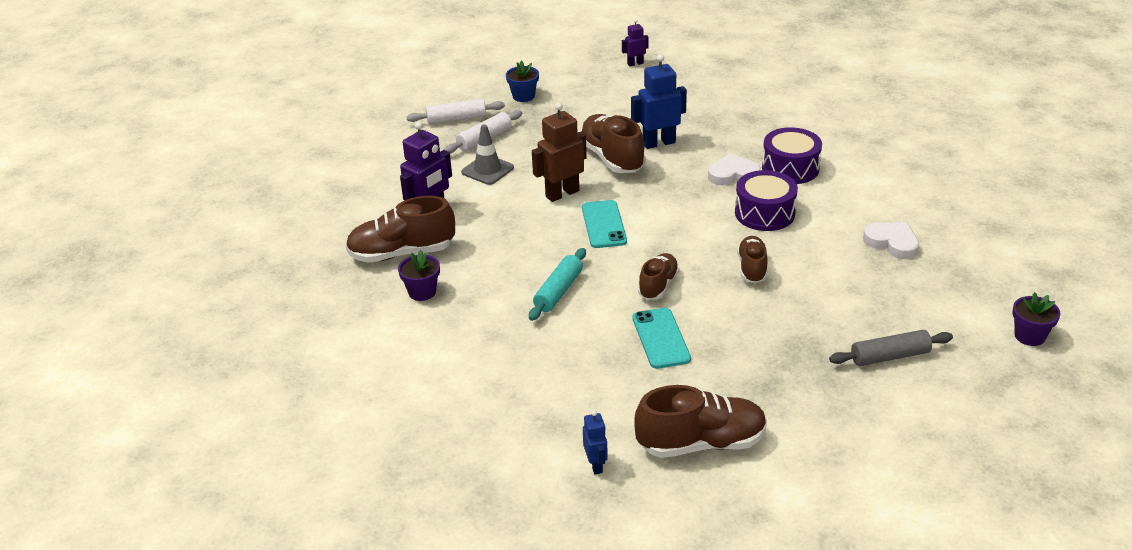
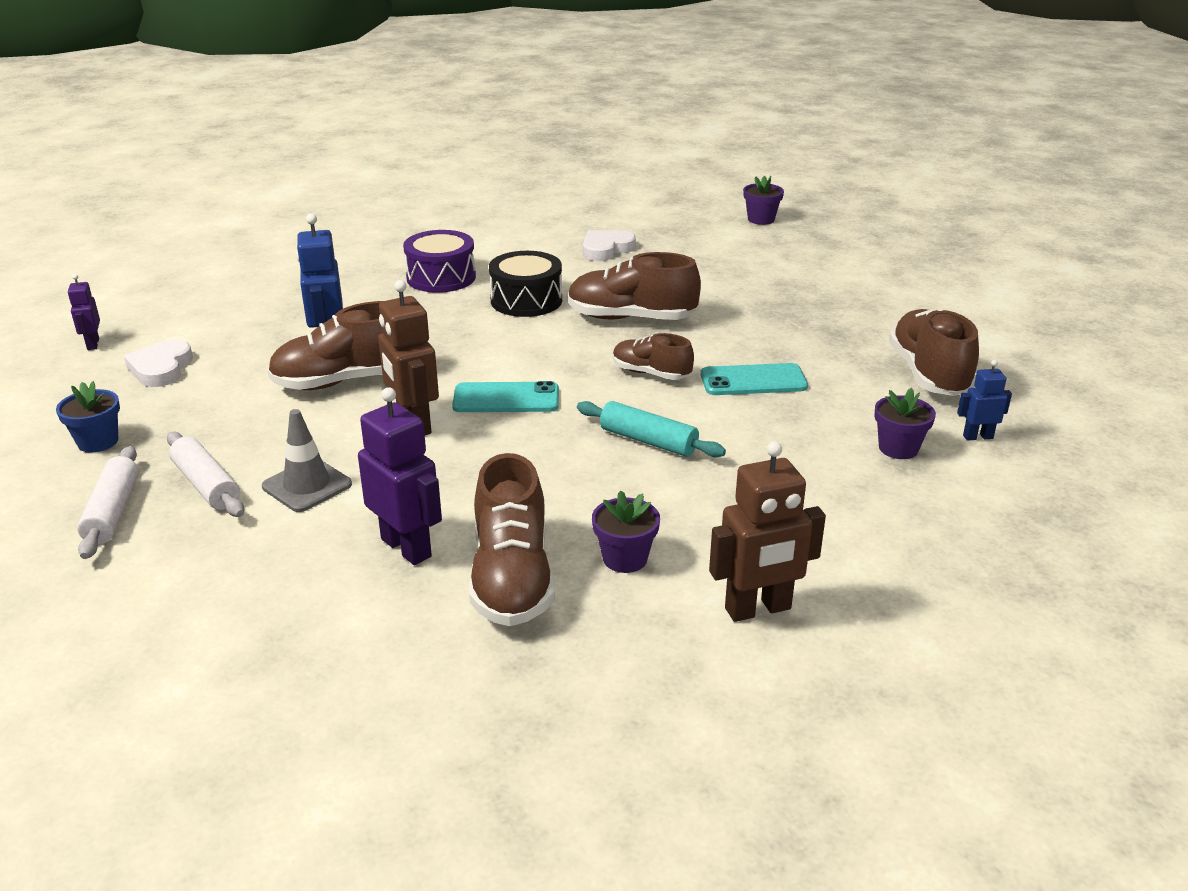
camera: 85 degrees left, 5 degrees down
(374, 346) = (758, 609): none -> brown robot
(569, 416) = (898, 448): none -> purple flower pot
(733, 174) = (435, 309): white heart -> white heart (161, 368)
(752, 268) = (631, 318): brown shoe -> brown shoe, size x1.65
(764, 213) = (526, 300): purple drum -> black drum
(889, 356) = (787, 274): grey rolling pin -> none

